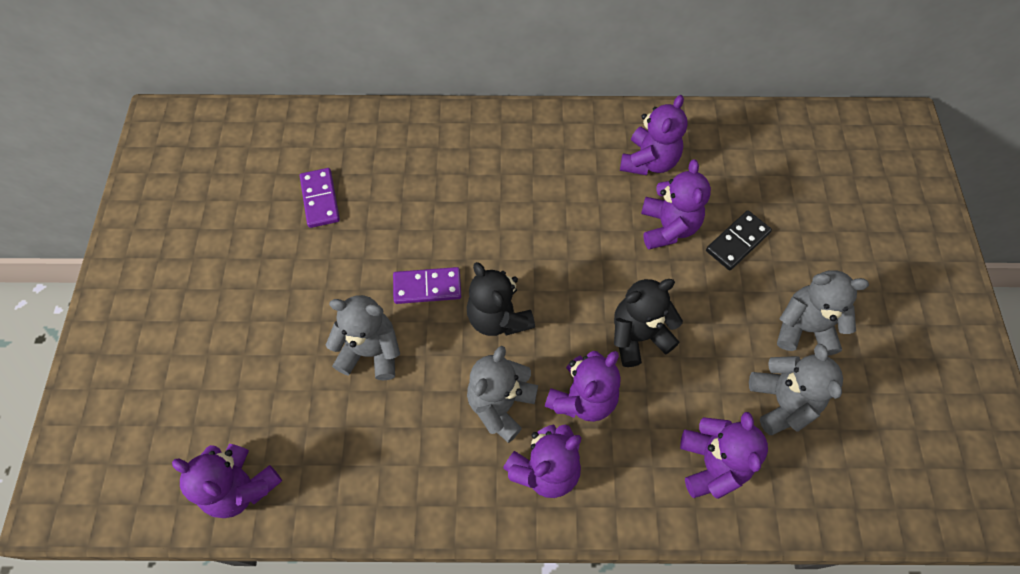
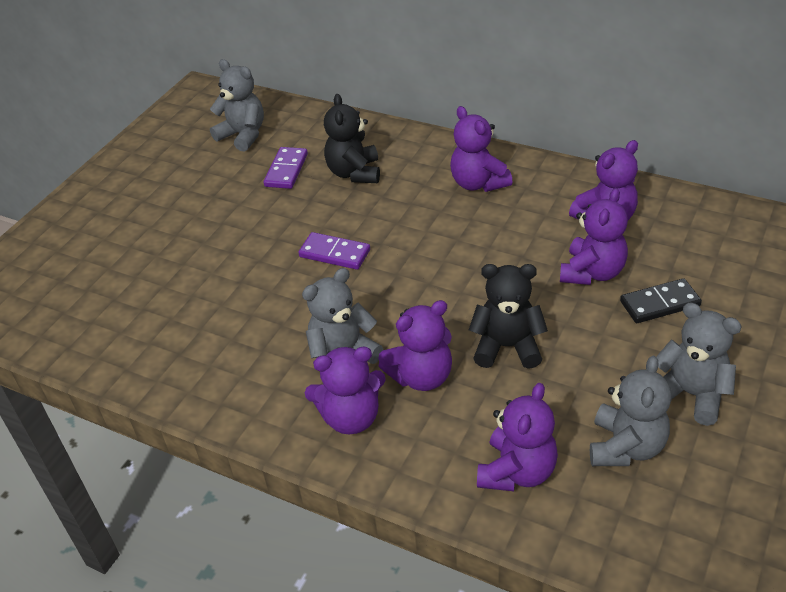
camera: 30 degrees right, 20 degrees down
(241, 487) = (93, 341): purple teddy bear -> purple teddy bear (478, 183)
(371, 352) = (257, 284): grey teddy bear -> grey teddy bear (243, 135)
(498, 317) = (383, 293): black teddy bear -> black teddy bear (354, 173)

